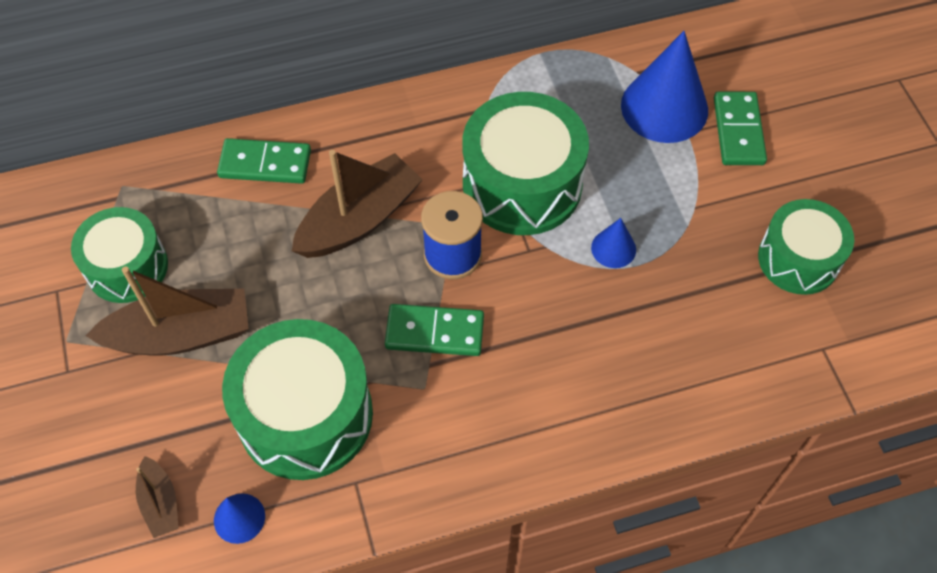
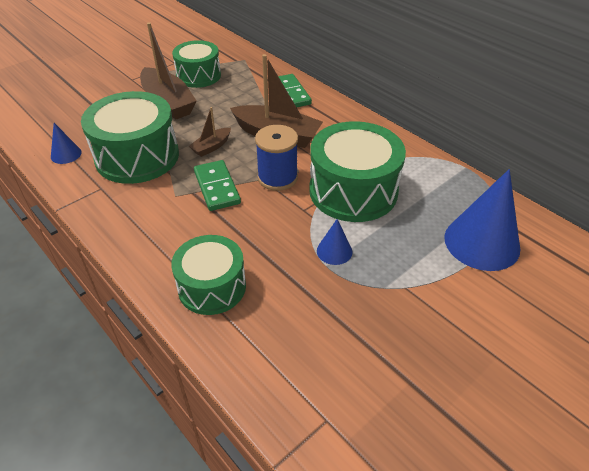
camera: 65 degrees right, 15 degrees down
(160, 502) = (68, 127): brown boat -> brown boat (211, 147)
(738, 131) = (501, 294): green domino -> none
(798, 259) = (407, 374): green drum -> green drum (212, 287)

